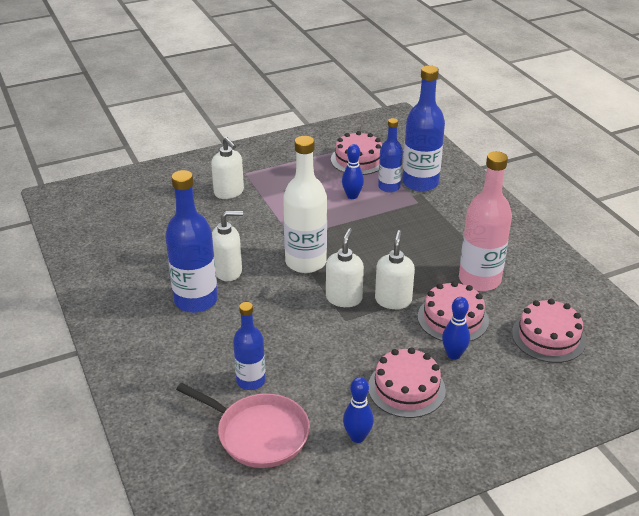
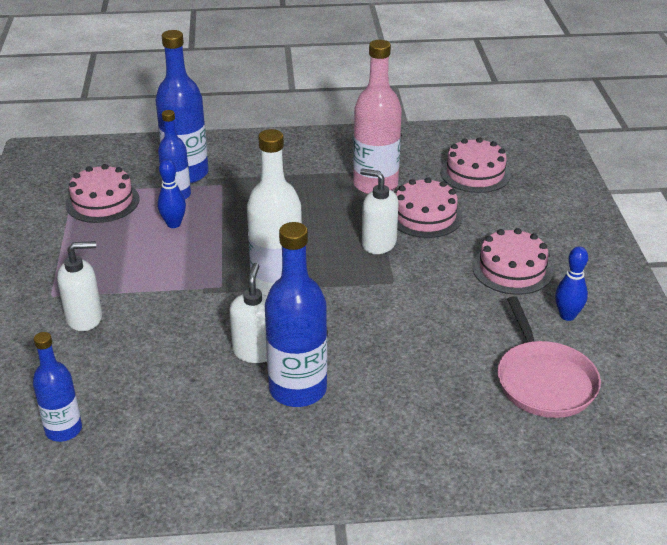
camera: 70 degrees left, 0 degrees up
(251, 381) = (461, 371): blue bottle -> blue bottle (63, 430)
(259, 434) = (544, 381): pink pan -> pink pan turned 120 degrees clockwise
(344, 298) = (357, 275): white soap dispenser -> none
(453, 355) = (476, 229): blue bowling pin -> none

